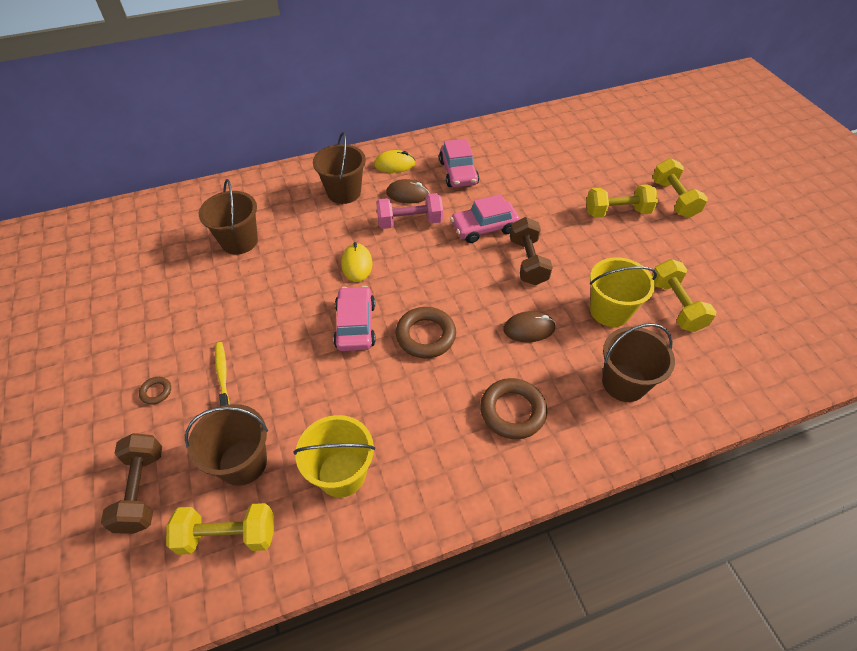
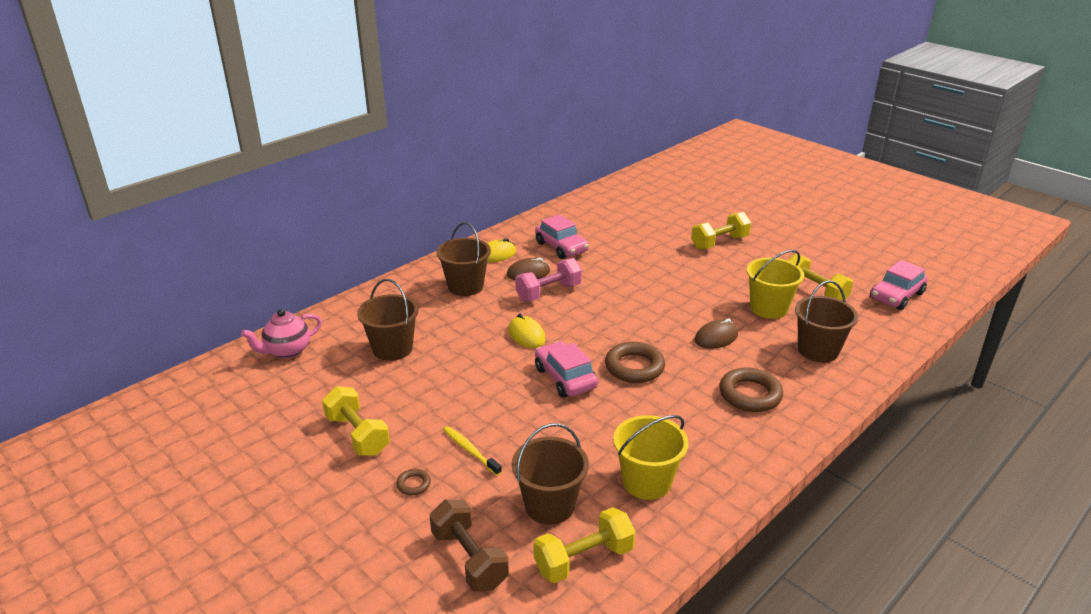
camera: 25 degrees left, 20 degrees down
(161, 216) = (287, 351): none -> pink teapot
(484, 228) = (619, 280): pink car -> pink car (896, 296)
(528, 261) = (676, 293): brown dumbbell -> none
(674, 199) = (755, 224): yellow dumbbell -> yellow dumbbell (357, 435)

